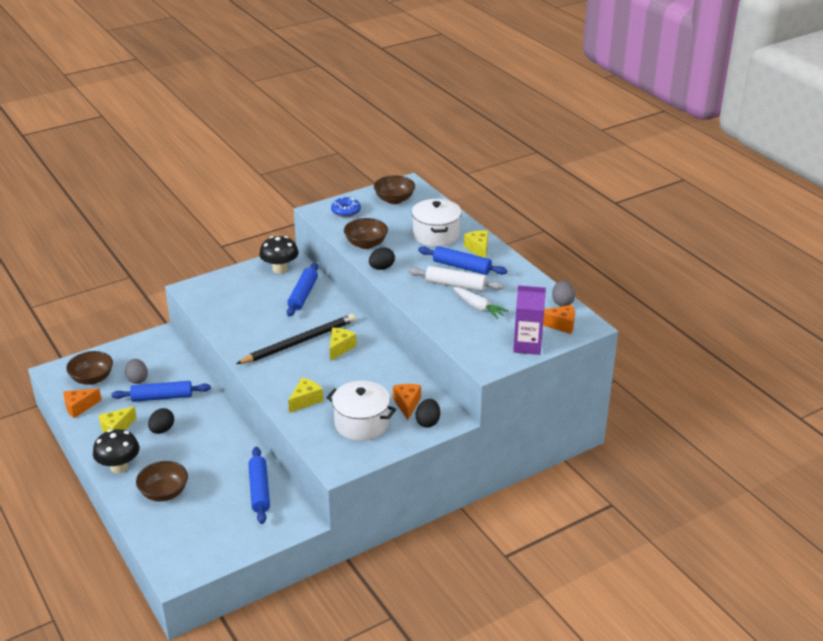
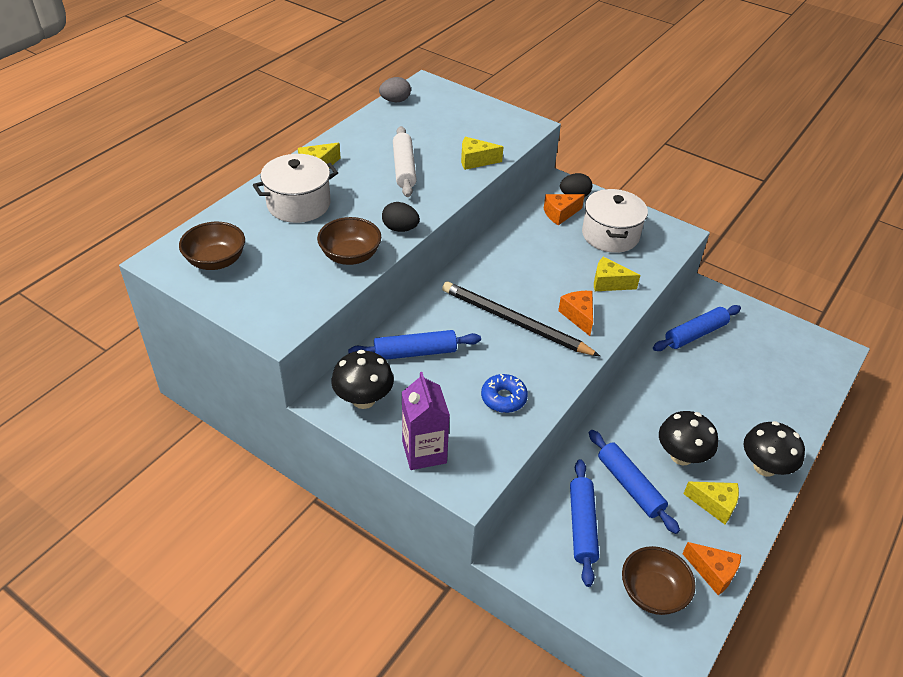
camera: 115 degrees left, 10 degrees up
(137, 379) = (617, 533): grey egg -> none
(162, 430) = (681, 456): black egg -> black mushroom
(164, 493) = (762, 406): brown bowl -> none
(340, 348) = (503, 285): yellow cheese -> yellow cheese (475, 161)
(346, 211) = (268, 299): blue donut -> blue donut (503, 398)
(462, 267) = (363, 171): blue rolling pin -> blue rolling pin (582, 525)
(478, 307) = (437, 146): white carrot -> none
(527, 345) = (482, 109): purple carton -> purple carton (424, 452)
(560, 325) = (435, 97): orange cheese -> orange cheese (578, 316)

